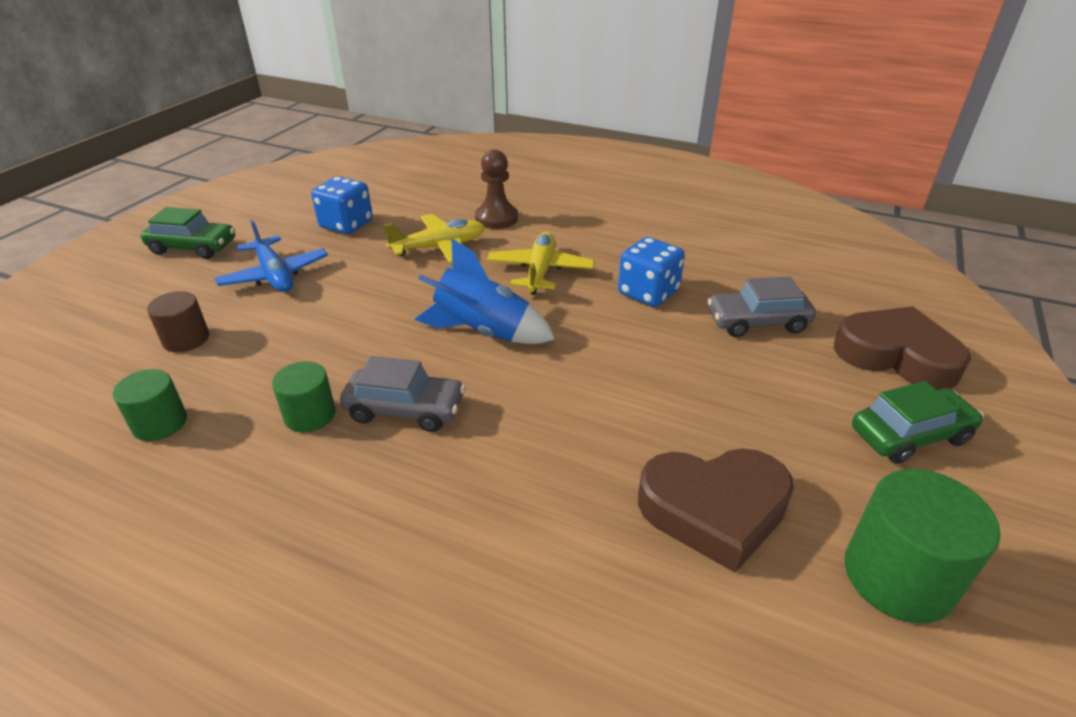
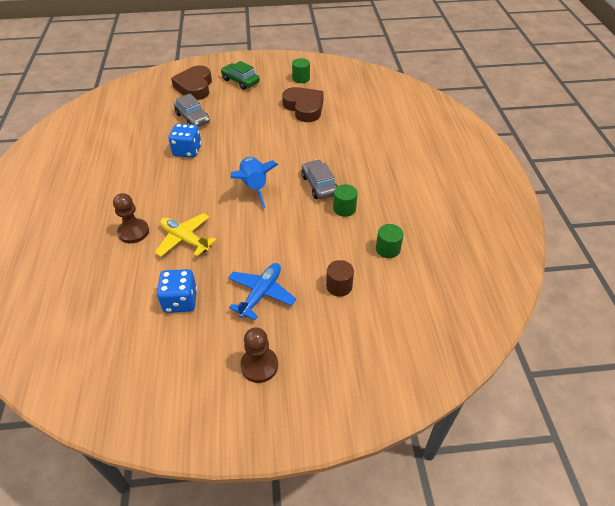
camera: 120 degrees left, 10 degrees up
(193, 247) = (259, 365): green car -> brown pawn
(540, 271) = (188, 190): yellow plane -> none
(898, 576) = (301, 78): green cylinder -> green cylinder, size x0.61

